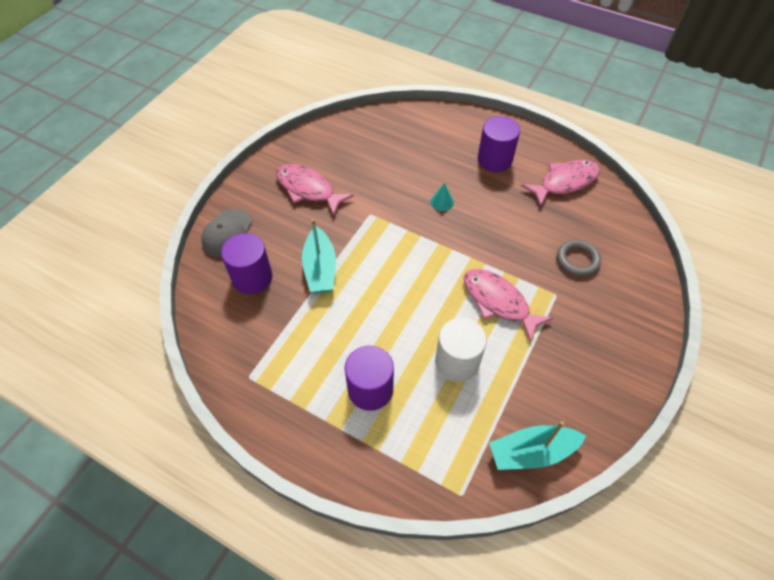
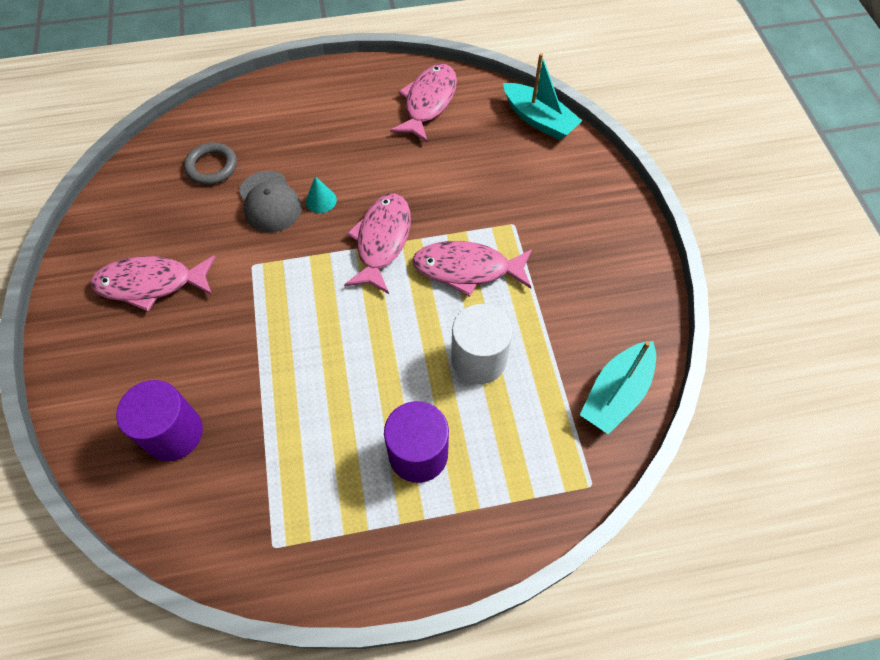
camera: 40 degrees left, 5 degrees up
(227, 233) = (92, 404): grey cap -> grey cap (269, 202)
(320, 268) = (248, 365): turquoise boat -> turquoise boat (539, 120)
(458, 249) = (382, 241): none -> pink fish
(494, 159) = (338, 119): purple cylinder -> none
(577, 260) = (504, 176): grey ring -> grey ring (212, 166)

